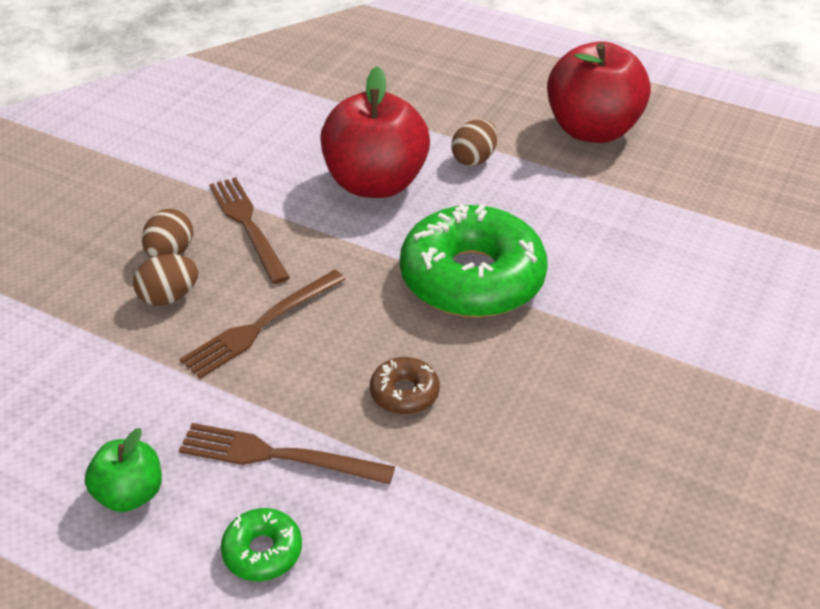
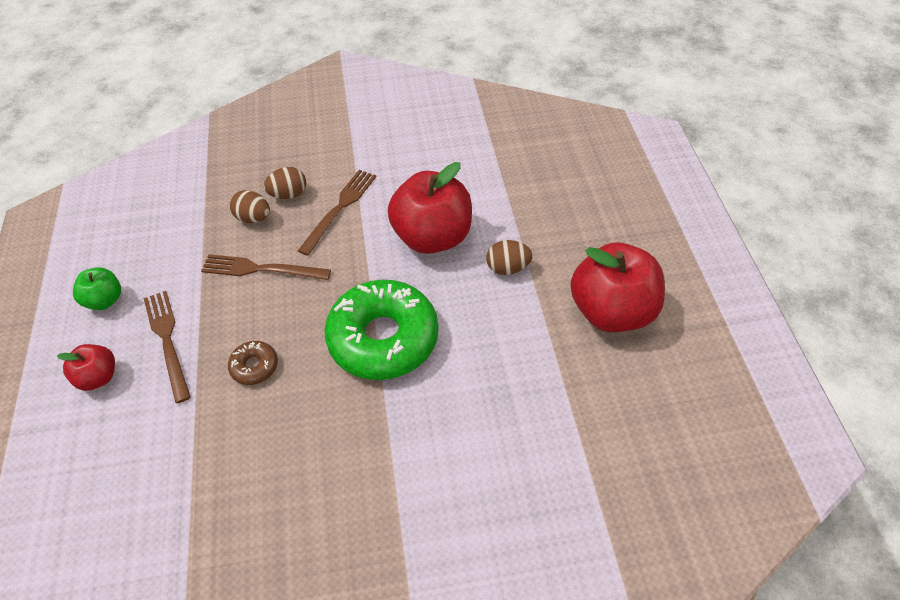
camera: 55 degrees right, 10 degrees up
(262, 551) = (98, 377): green donut -> red apple

